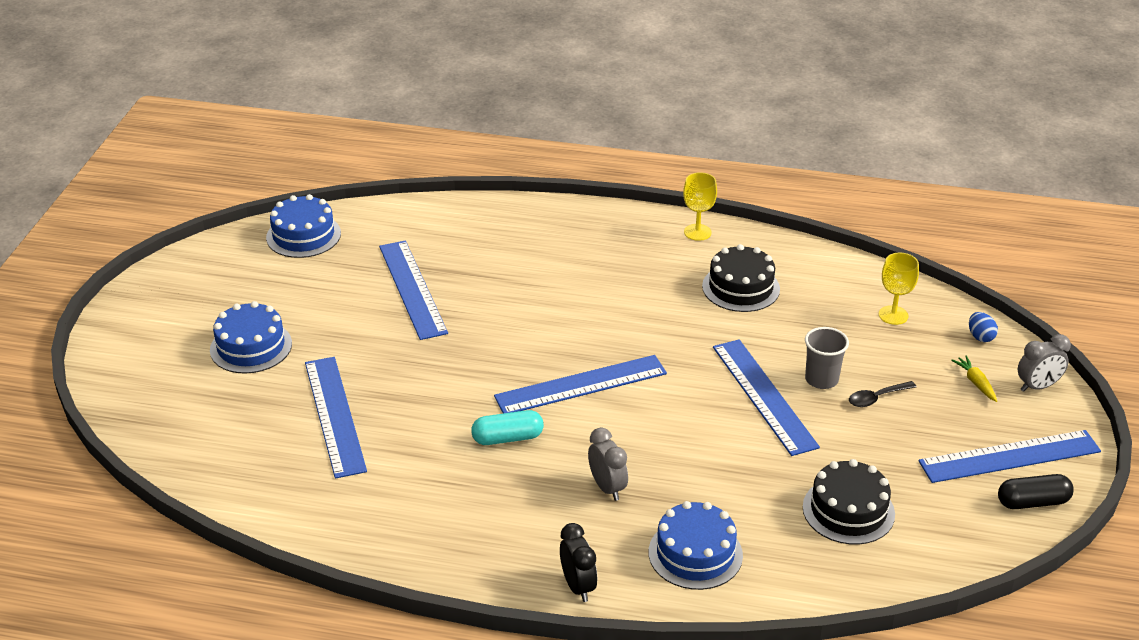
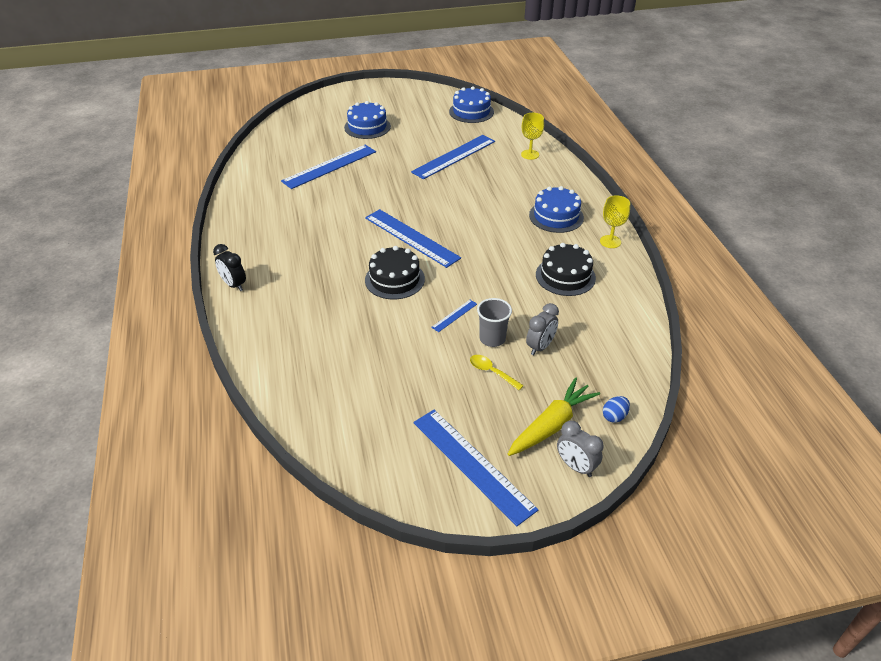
camera: 65 degrees right, 5 degrees up
(507, 438) = (346, 225): turquoise capsule -> none
(578, 586) = (234, 285): black clock -> black clock turned 90 degrees clockwise
(607, 488) = (323, 273): grey clock -> grey clock (540, 347)
(695, 554) = (282, 323): blue cake -> blue cake (556, 216)
(764, 396) = (454, 315): blue ruler -> blue ruler, size x0.43
(848, 510) = (359, 384): black cake -> black cake (394, 279)
(876, 398) = (491, 372): black spoon -> yellow spoon
(893, 315) = (599, 359): yellow goblet -> yellow goblet (530, 154)
(976, 383) = (551, 425): yellow carrot -> yellow carrot, size x2.01
(1032, 502) = (425, 490): black capsule -> none

